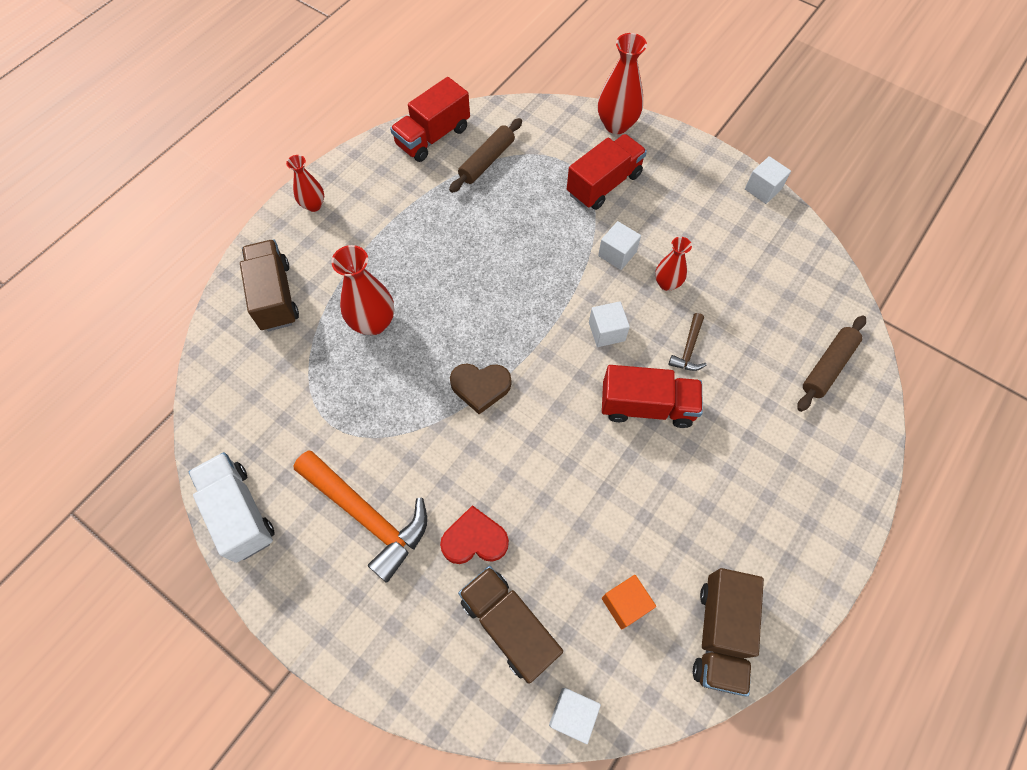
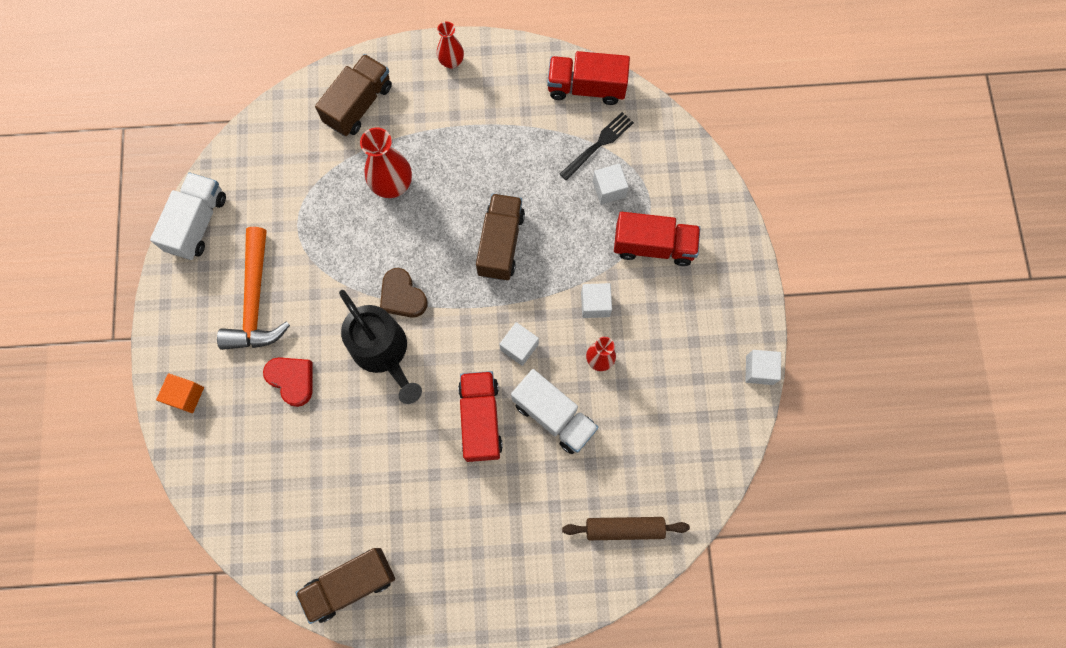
camera: 50 degrees right, 10 degrees up
(487, 161) = (598, 144): brown rolling pin -> black fork
(509, 626) = (254, 445): brown truck -> brown truck (501, 244)
(519, 440) = (384, 353): none -> black watering can
(572, 714) = (229, 526): white cube -> white cube (609, 189)
(616, 125) = (723, 211): red vase -> none
(625, 604) = (323, 508): orange cube -> orange cube (186, 395)
(647, 406) = (481, 419): red truck -> red truck turned 150 degrees counterclockwise
(688, 349) = (553, 416): brown hammer -> white truck

